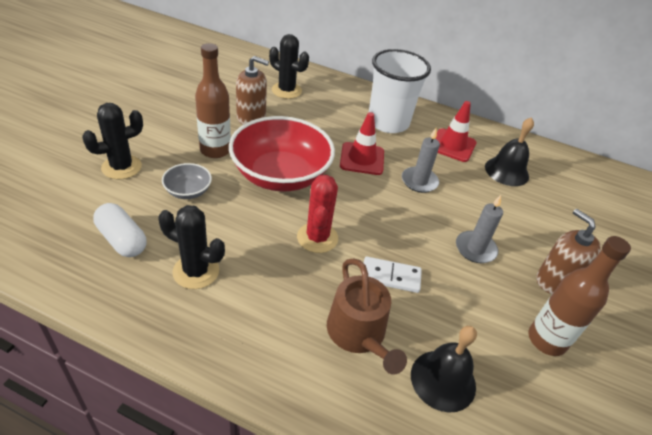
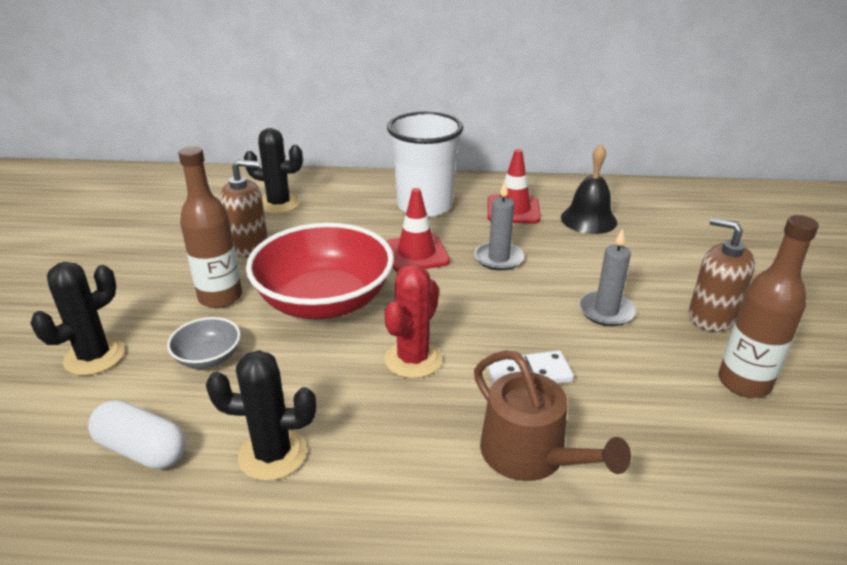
camera: 15 degrees left, 10 degrees down
(317, 238) = (413, 359): red cactus -> red cactus turned 45 degrees clockwise
(443, 380) = (661, 471): black bell -> none

